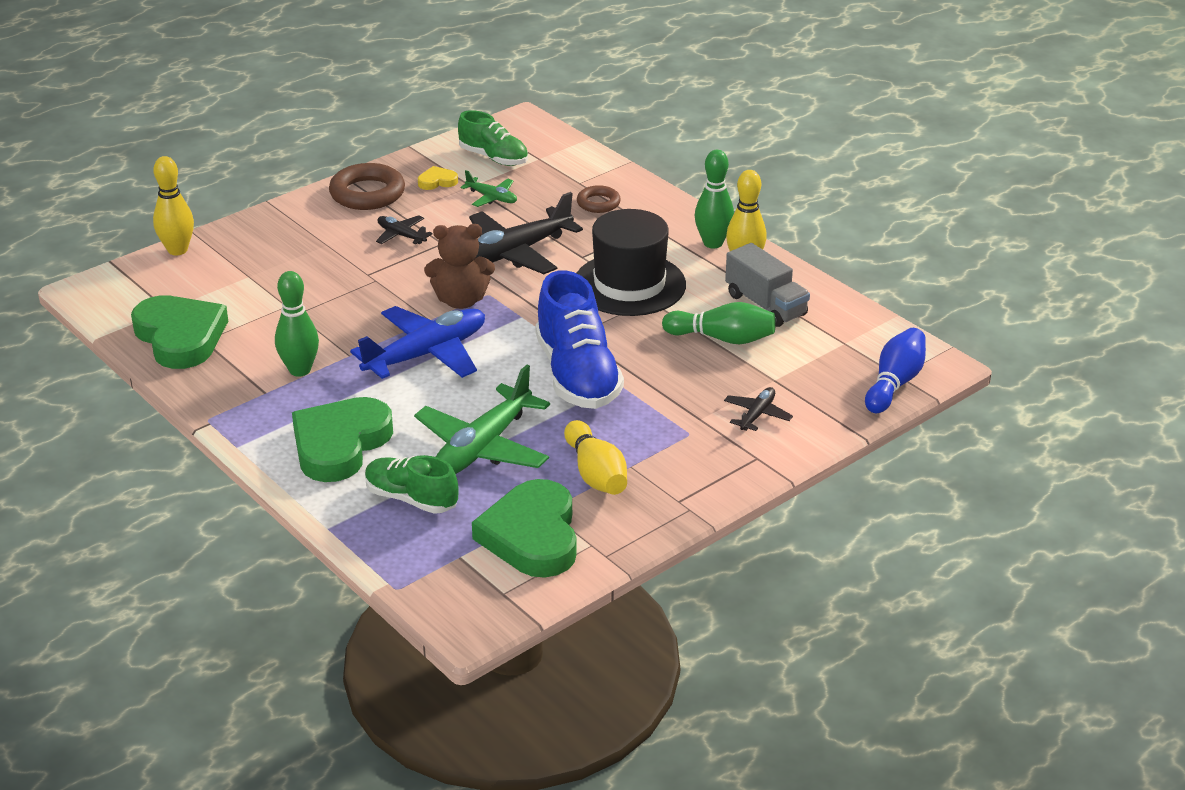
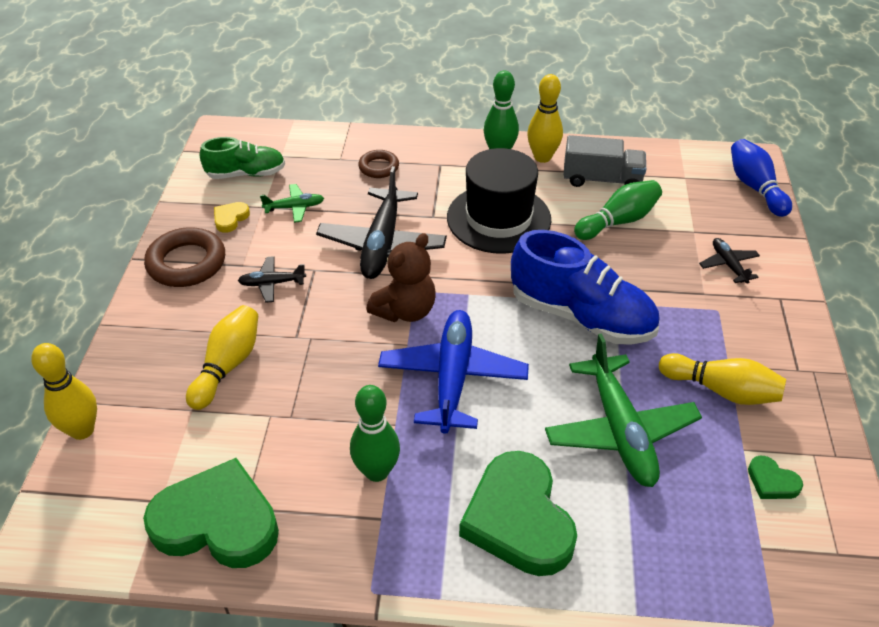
camera: 45 degrees left, 10 degrees up
(303, 265) = (227, 366): none -> yellow bowling pin
(411, 499) = (648, 524): green shoe -> none
(532, 536) = (772, 482): green heart -> green heart, size x0.42

